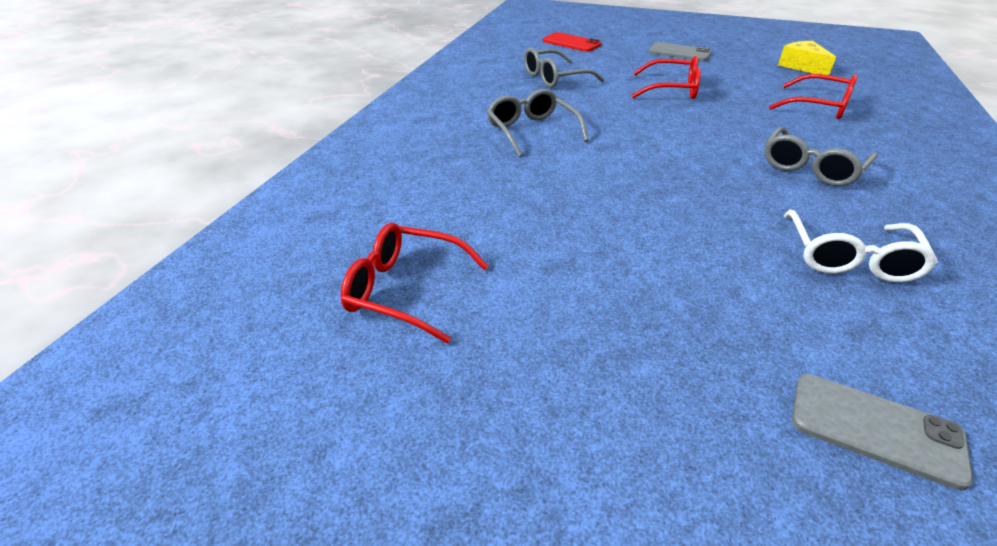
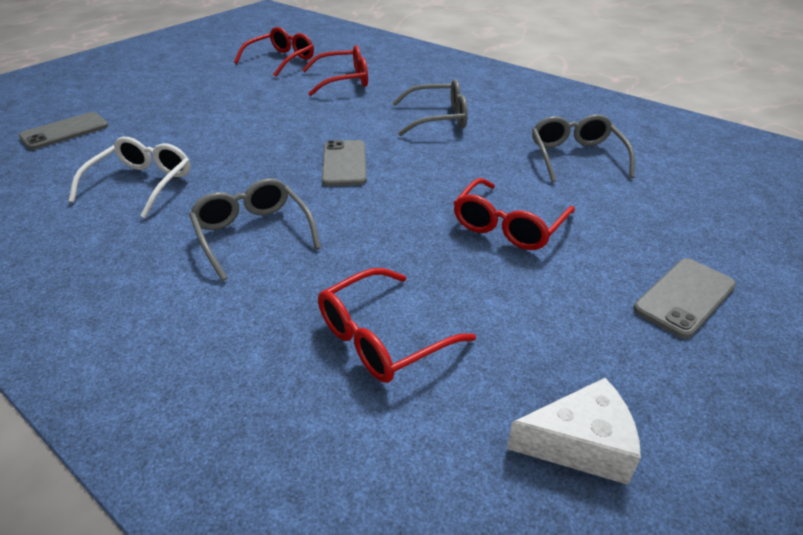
camera: 110 degrees right, 0 degrees up
(465, 205) = (343, 80): none -> red glasses
(571, 43) = (735, 202): red phone -> none
(665, 156) = (344, 163): none -> grey phone
(802, 66) = (580, 444): yellow cheese -> white cheese
(849, 258) = (141, 184): white glasses -> white glasses turned 75 degrees clockwise

